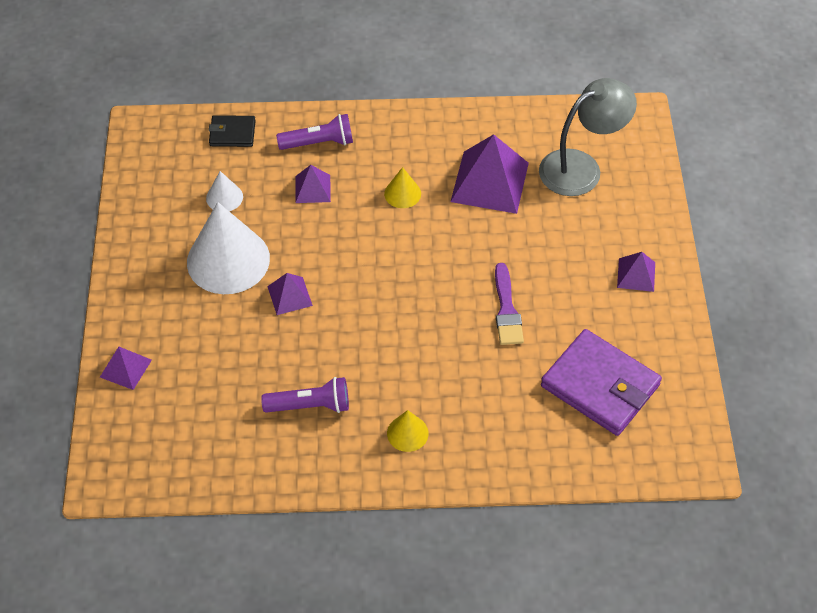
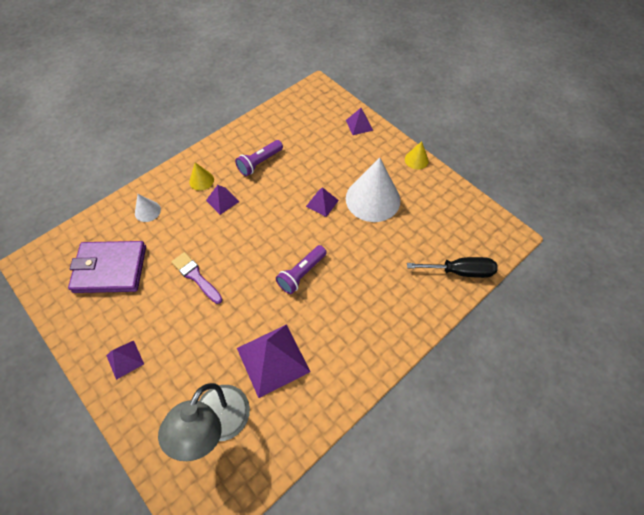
camera: 140 degrees right, 5 degrees up
(224, 197) = (415, 230): white cone -> white cone (147, 211)
(232, 133) = (460, 271): black wallet -> black screwdriver
(312, 189) = (375, 270): purple pyramid -> purple pyramid (222, 200)
(319, 142) = (405, 304): purple flashlight -> purple flashlight (301, 274)
(402, 193) = (321, 307): yellow cone -> yellow cone (416, 160)

